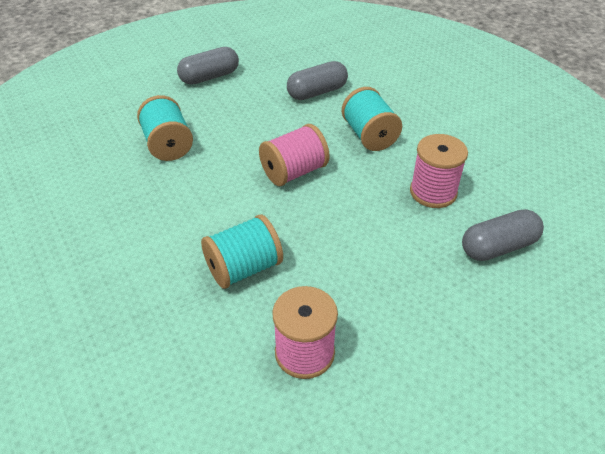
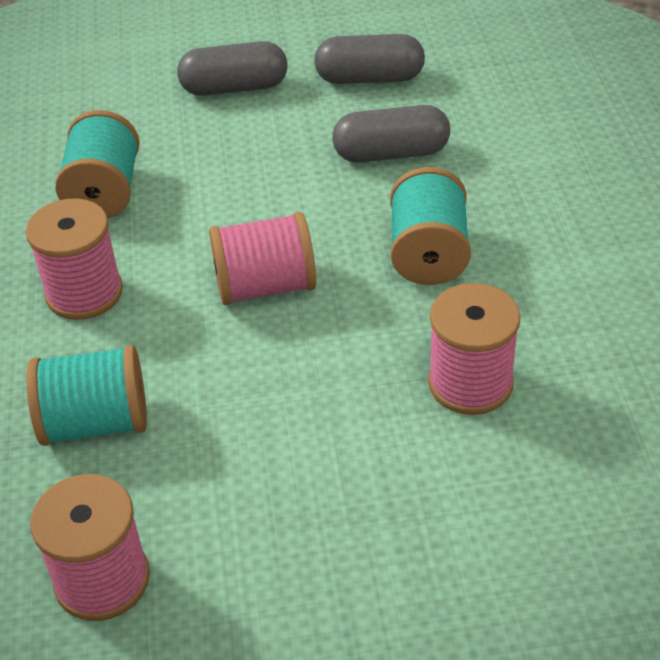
camera: 25 degrees right, 0 degrees up
(191, 201) = (84, 293): none -> pink spool
(498, 247) = (517, 511): grey capsule -> grey capsule (370, 78)

